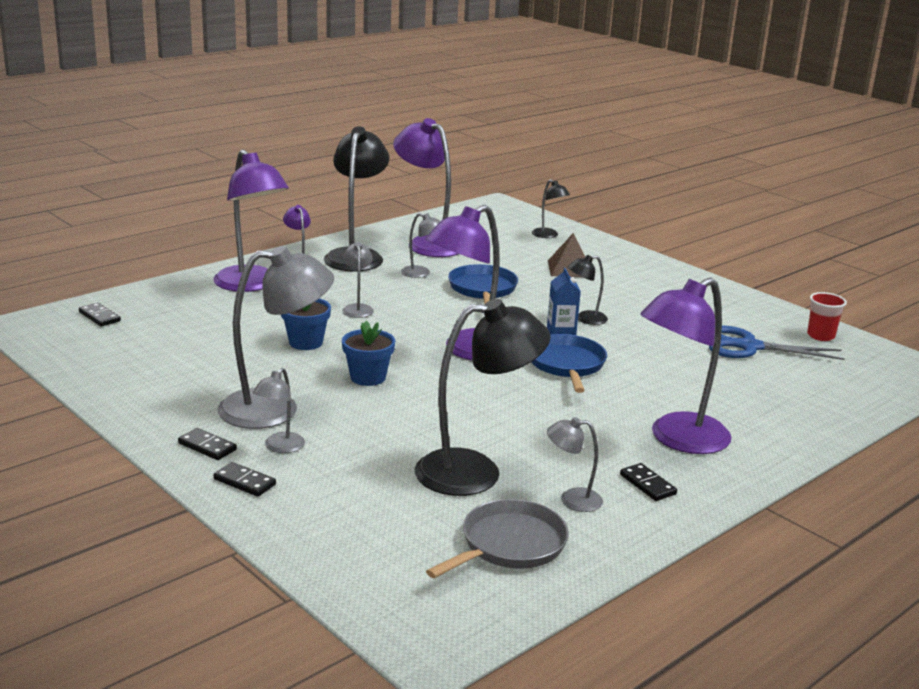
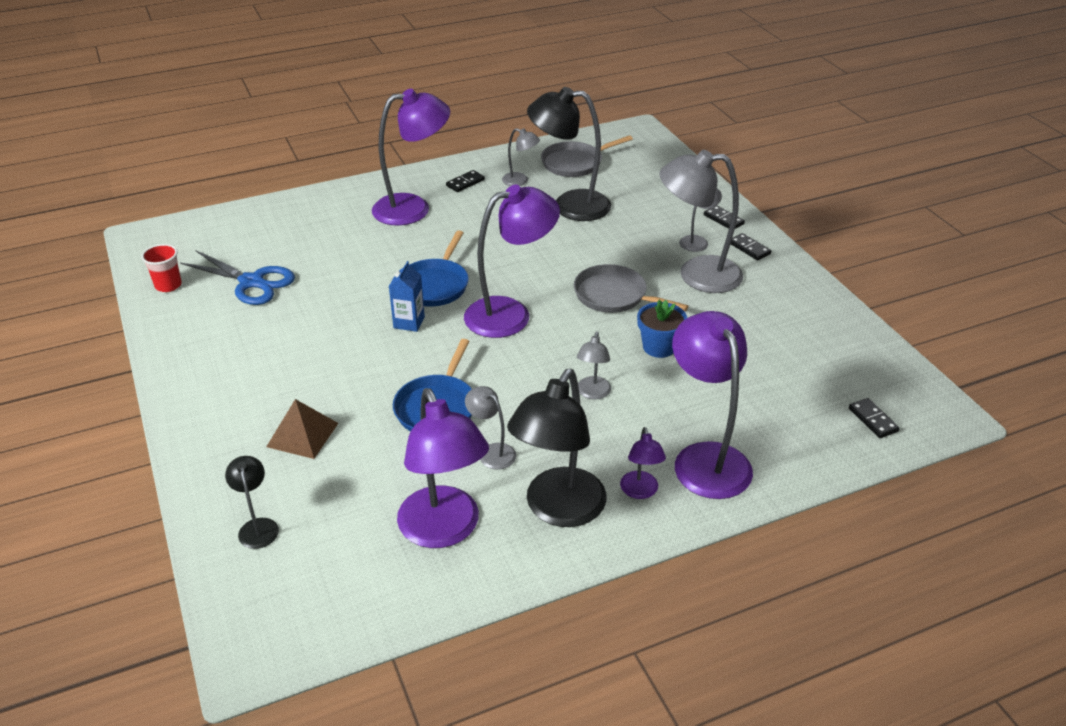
camera: 160 degrees left, 15 degrees up
(368, 377) = (614, 296): blue flower pot -> grey pan
(585, 319) = (366, 341): black lamp -> none
(647, 484) = (465, 183): black domino -> black domino turned 60 degrees clockwise

